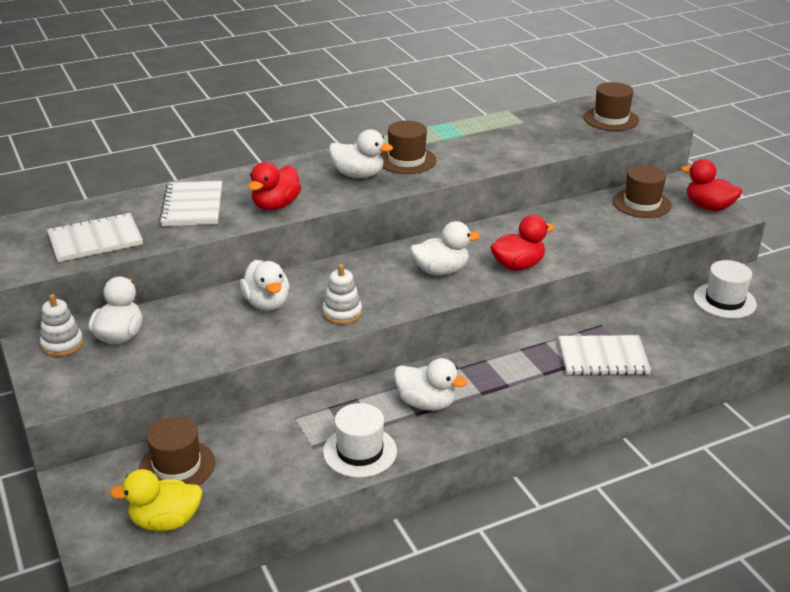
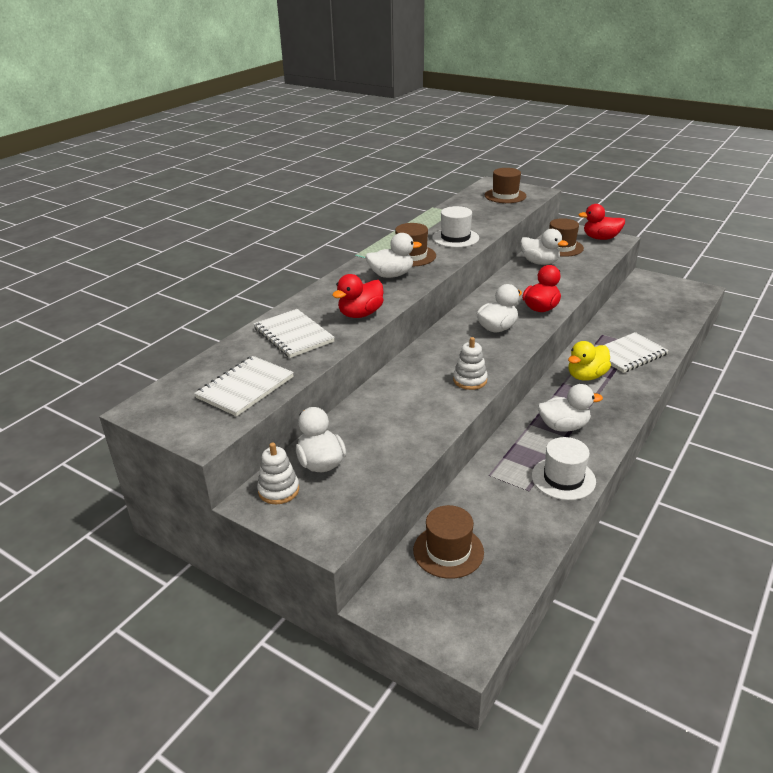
camera: 30 degrees left, 0 degrees up
(165, 521) = (492, 598): yellow duck -> yellow duck (586, 376)
(267, 303) = (406, 394): white duck -> white duck (540, 262)
(276, 205) = (360, 314): red duck -> red duck turned 45 degrees clockwise
(724, 301) = (649, 296): white hat -> white hat (455, 238)

